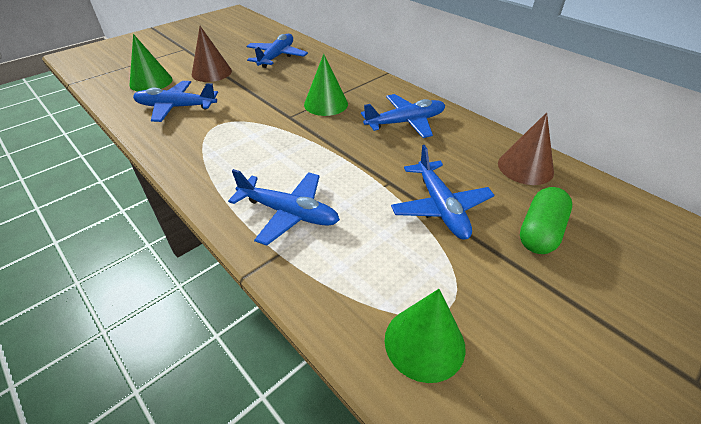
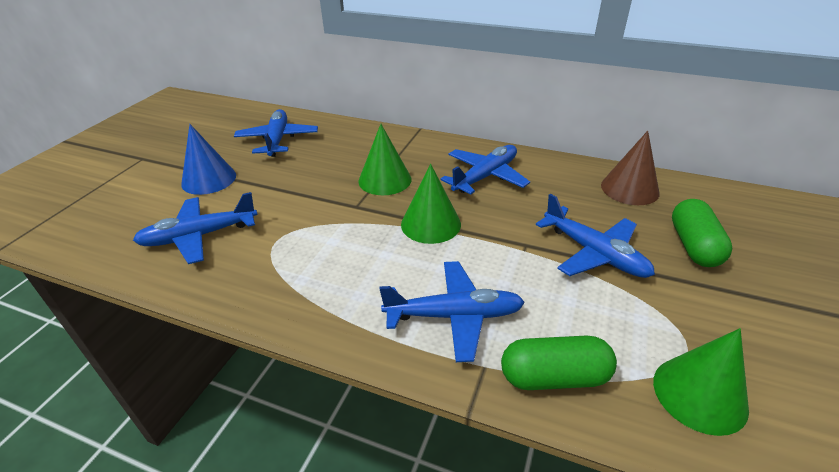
camera: 25 degrees left, 5 degrees down
(151, 82) = (131, 213): green cone -> green cone (430, 224)
(211, 72) = (209, 179): brown cone -> blue cone
(320, 281) = (554, 377): none -> green capsule

